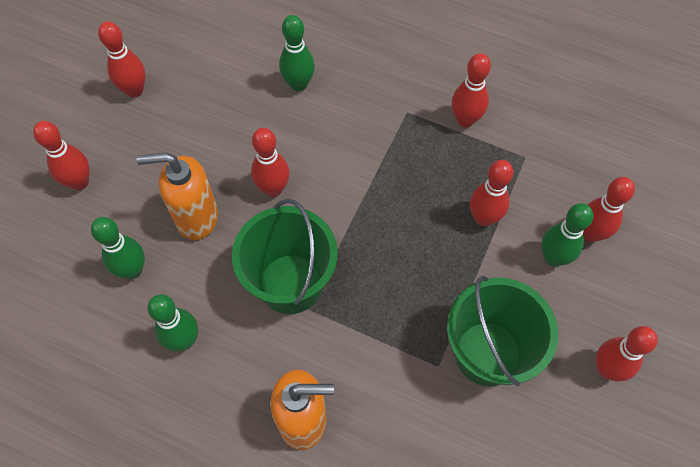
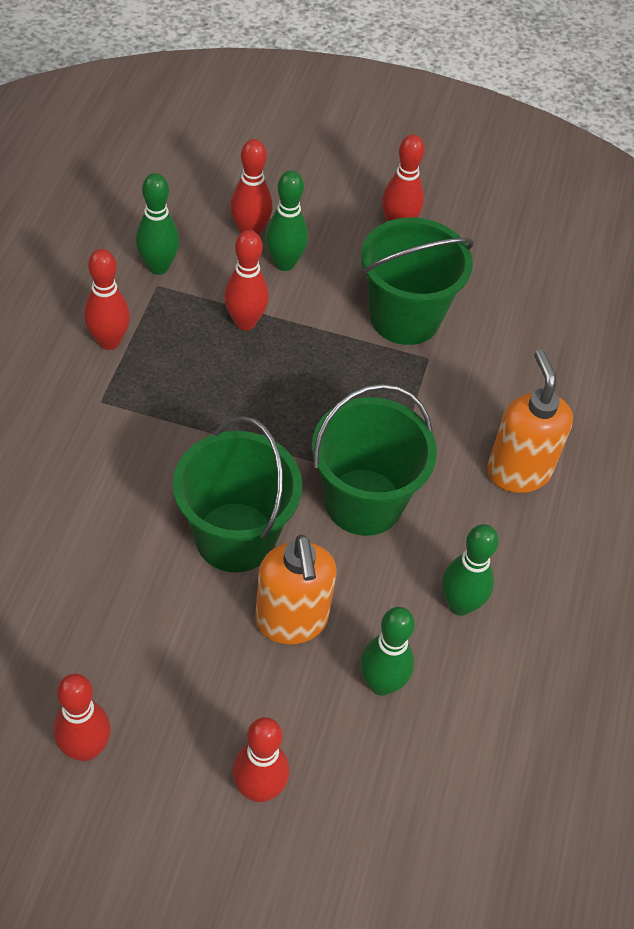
camera: 105 degrees left, 10 degrees down
(273, 188) = (235, 537): red bowling pin -> green bucket
(298, 84) = (62, 527): green bowling pin -> green bowling pin (158, 267)

